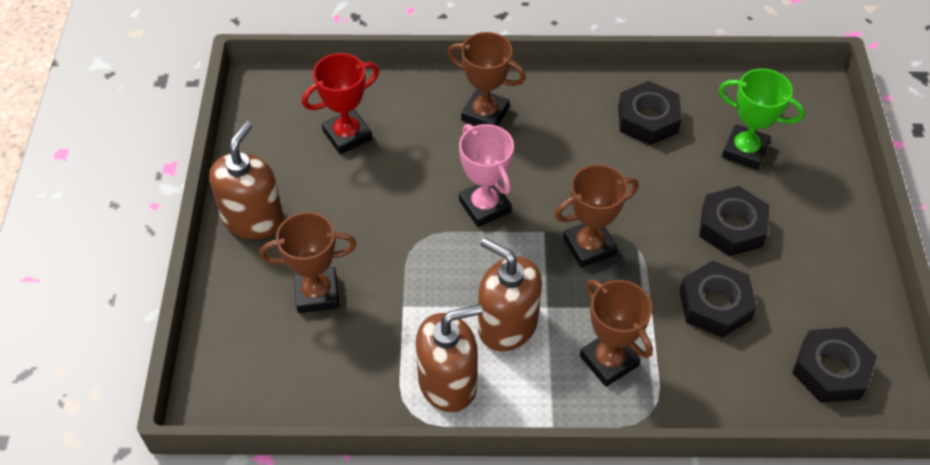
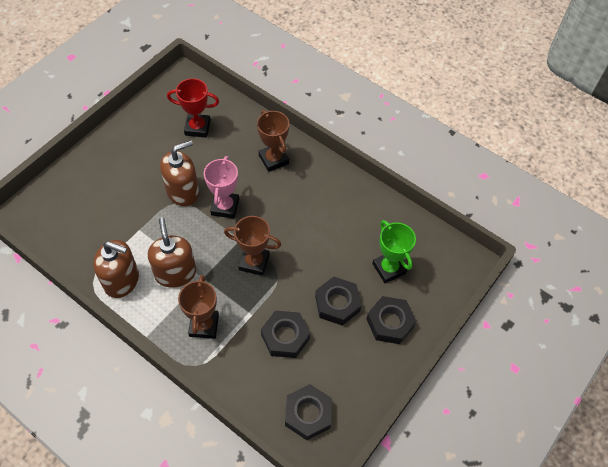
camera: 35 degrees right, 5 degrees up
(253, 219) = (116, 142): brown soap dispenser -> brown soap dispenser (183, 192)
(317, 293) = (108, 197): brown trophy -> none
(647, 119) = (354, 216): black nut -> black nut (390, 322)

